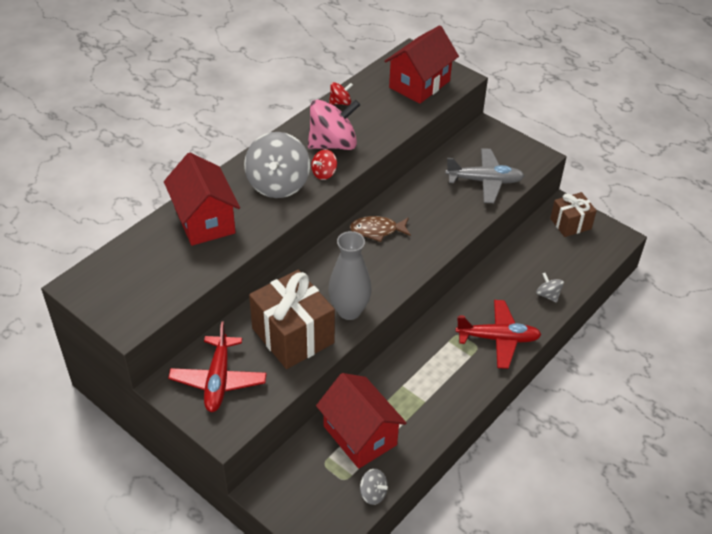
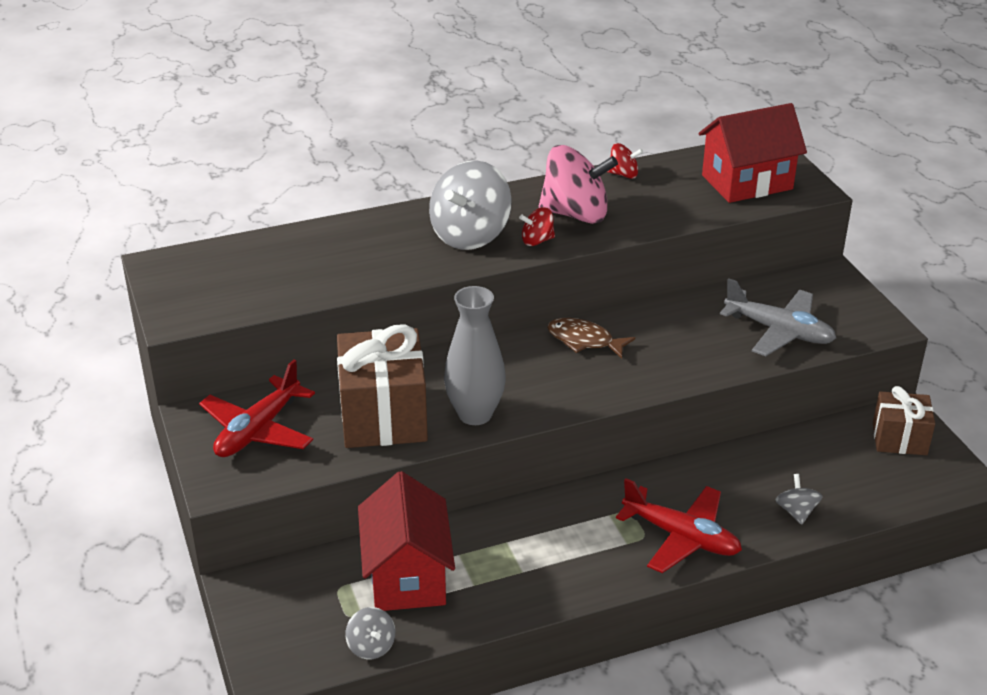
camera: 30 degrees right, 10 degrees down
(204, 220) = (351, 246): red house -> none

